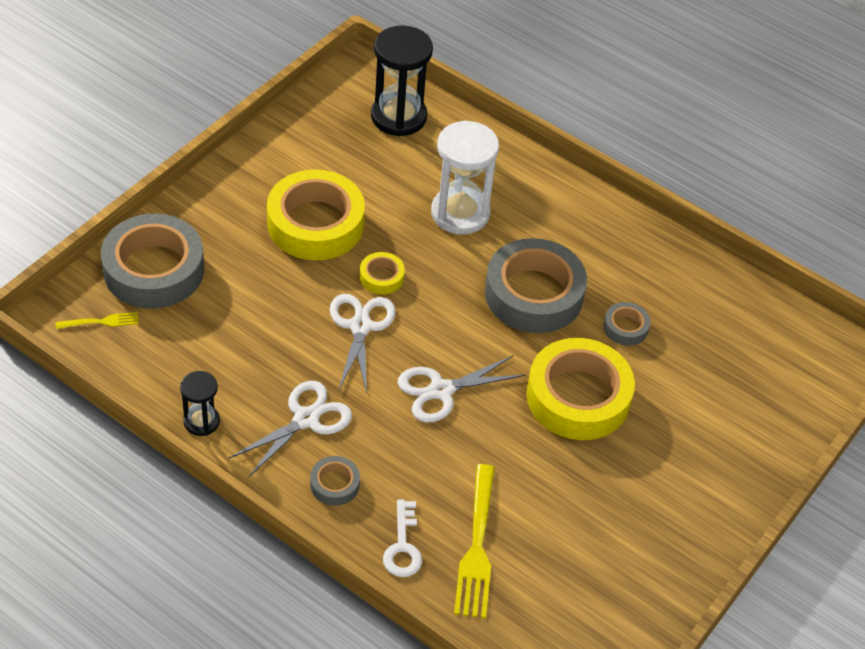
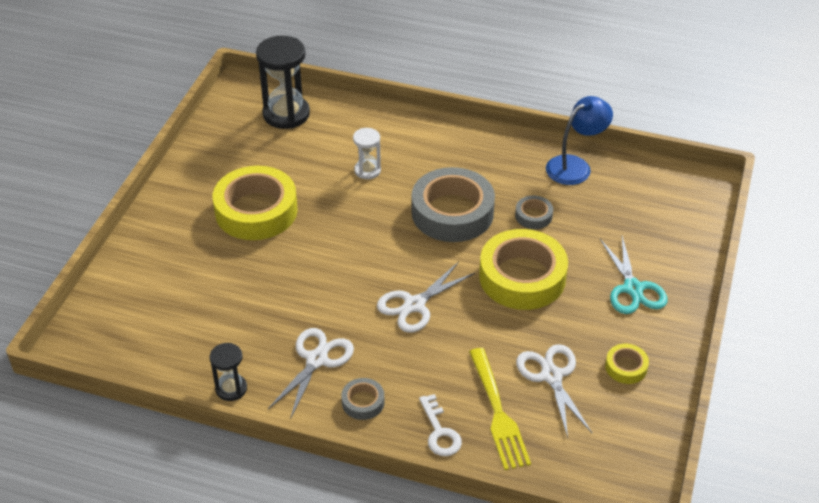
camera: 15 degrees left, 5 degrees down
(100, 322) = (111, 337): yellow fork -> none
(154, 270) = (138, 284): grey tape -> none
(360, 326) = (328, 277): white scissors -> white scissors (551, 376)
(381, 277) = (327, 235): yellow tape -> yellow tape (626, 367)
(460, 213) = (367, 170): white hourglass -> white hourglass, size x0.54
(700, 452) = (633, 288): none -> turquoise scissors
(703, 281) = (575, 166): none -> blue lamp

